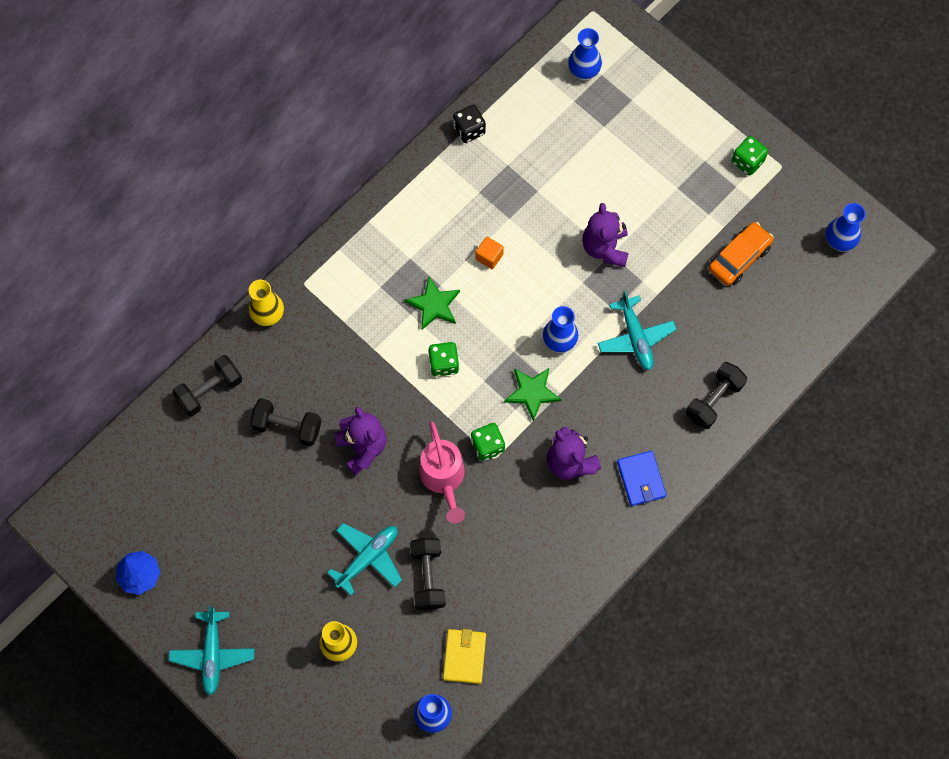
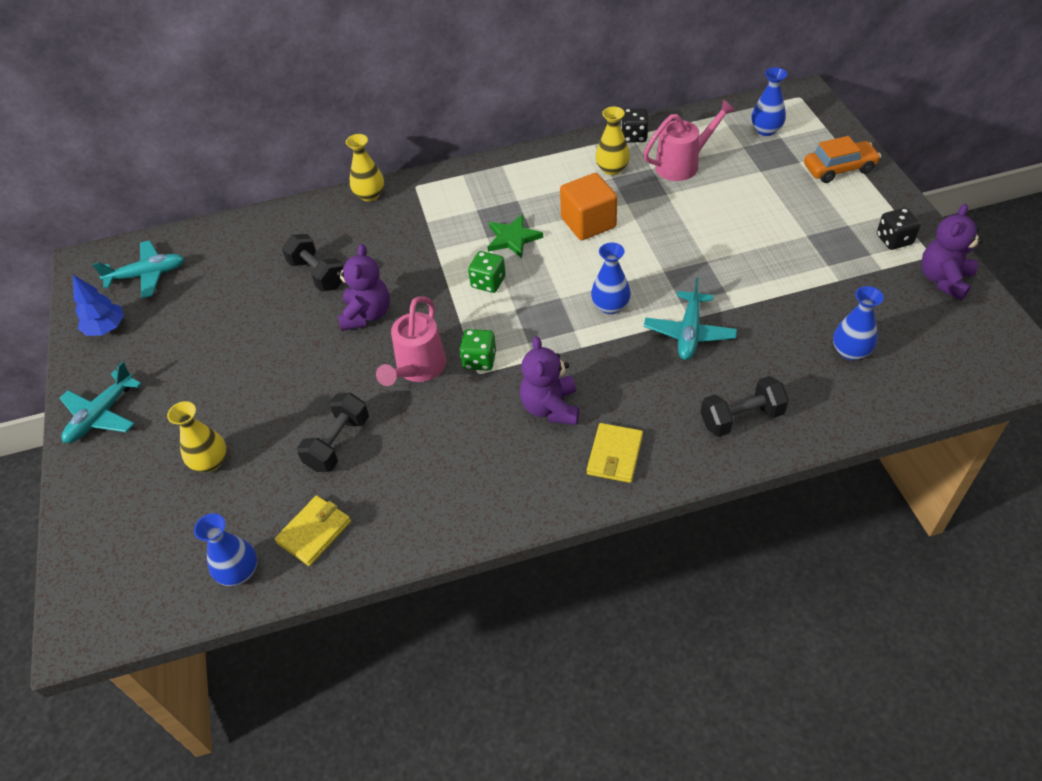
camera: 35 degrees right, 20 degrees down
(210, 390) = (280, 226): black dumbbell -> none
(368, 557) = (298, 401): turquoise plane -> turquoise plane (147, 275)
(473, 181) = (612, 169): none -> yellow vase
(489, 257) = (588, 223): orange cube -> orange cube, size x1.96
(532, 393) = (554, 336): green star -> none
(533, 147) = (683, 164): none -> pink watering can
(605, 248) = (704, 254): purple teddy bear -> purple teddy bear (944, 279)
(641, 479) = (615, 455): blue wallet -> yellow wallet
(739, 258) = (842, 310): orange car -> orange car (839, 169)
(747, 161) = (894, 240): green dice -> black dice
(839, 240) = (968, 335): blue vase -> blue vase (850, 351)

